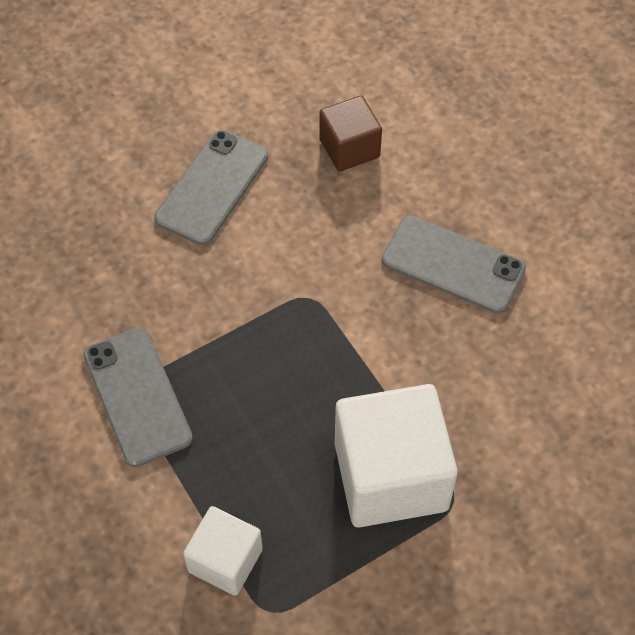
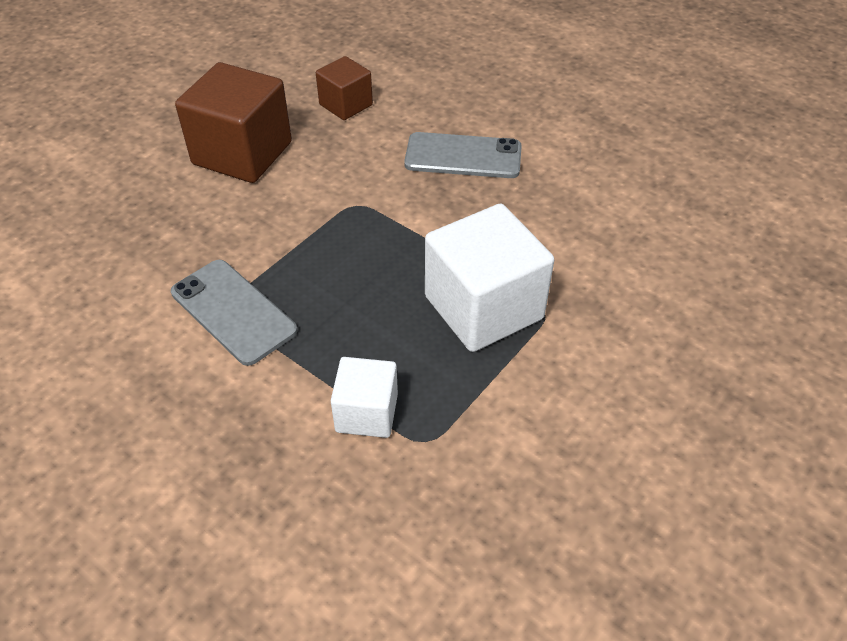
camera: 20 degrees left, 10 degrees down
(212, 187) = (242, 153): grey phone -> brown cube

